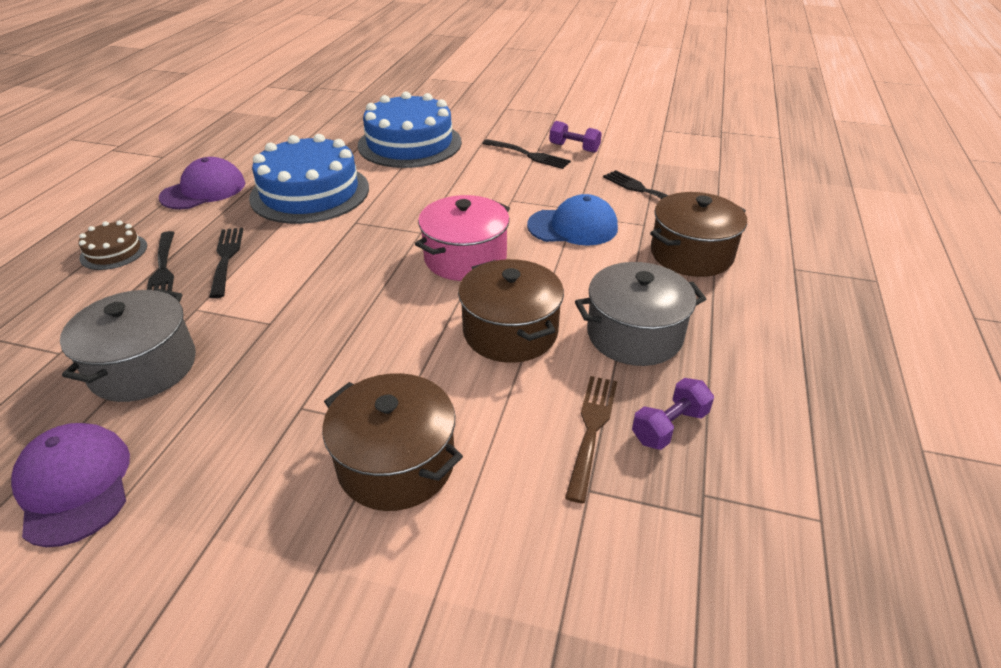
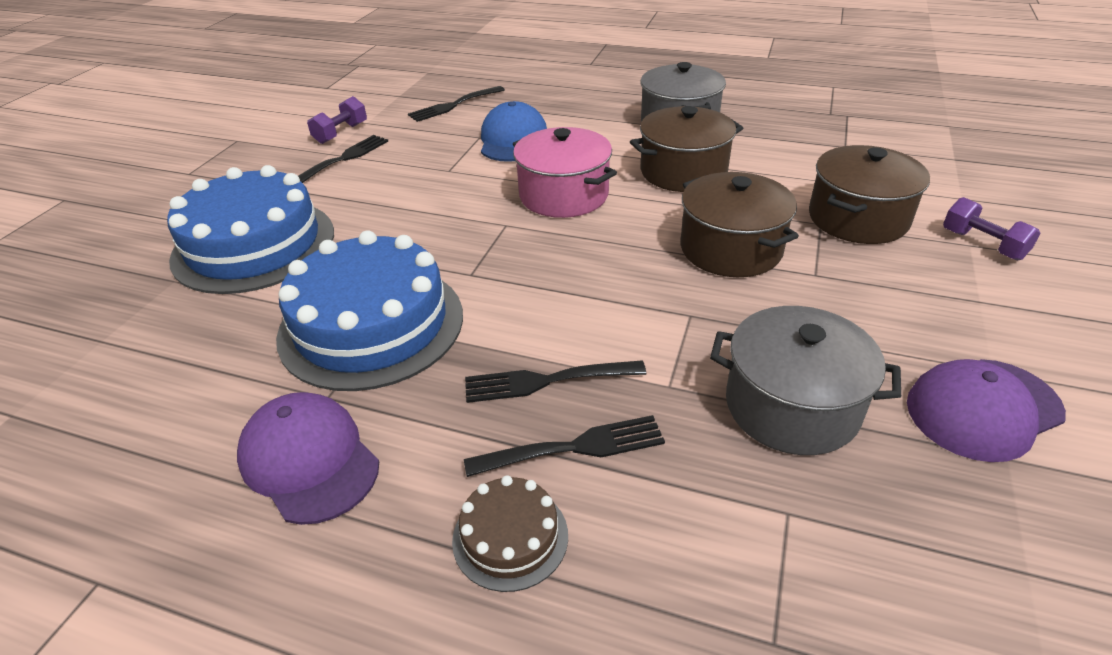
camera: 85 degrees left, 0 degrees up
(592, 430) = (789, 143): brown fork -> none
(669, 426) = (776, 118): purple dumbbell -> purple dumbbell (982, 244)
(691, 254) = (567, 94): brown pot -> brown pot (731, 249)

